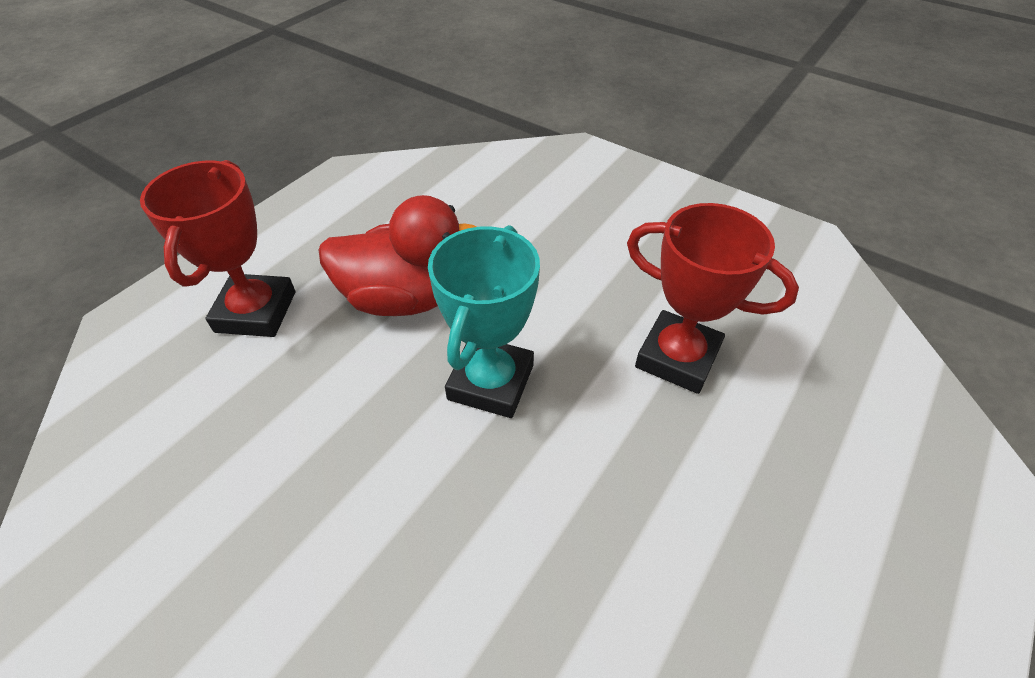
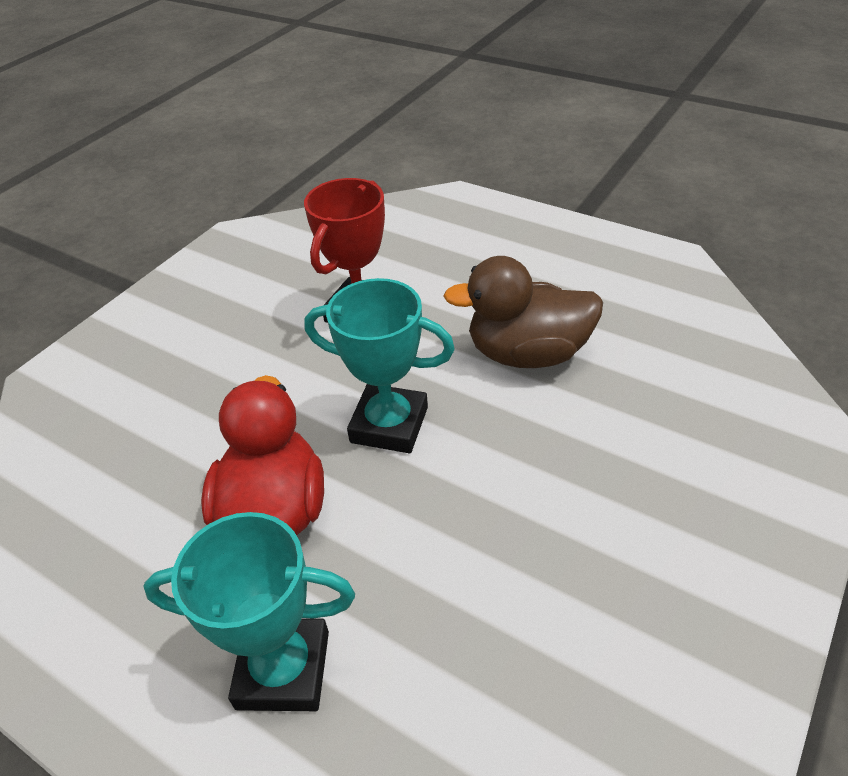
camera: 90 degrees left, 5 degrees down
(256, 312) = (283, 669): red trophy -> turquoise trophy
(598, 545) = (527, 354): none -> brown duck

